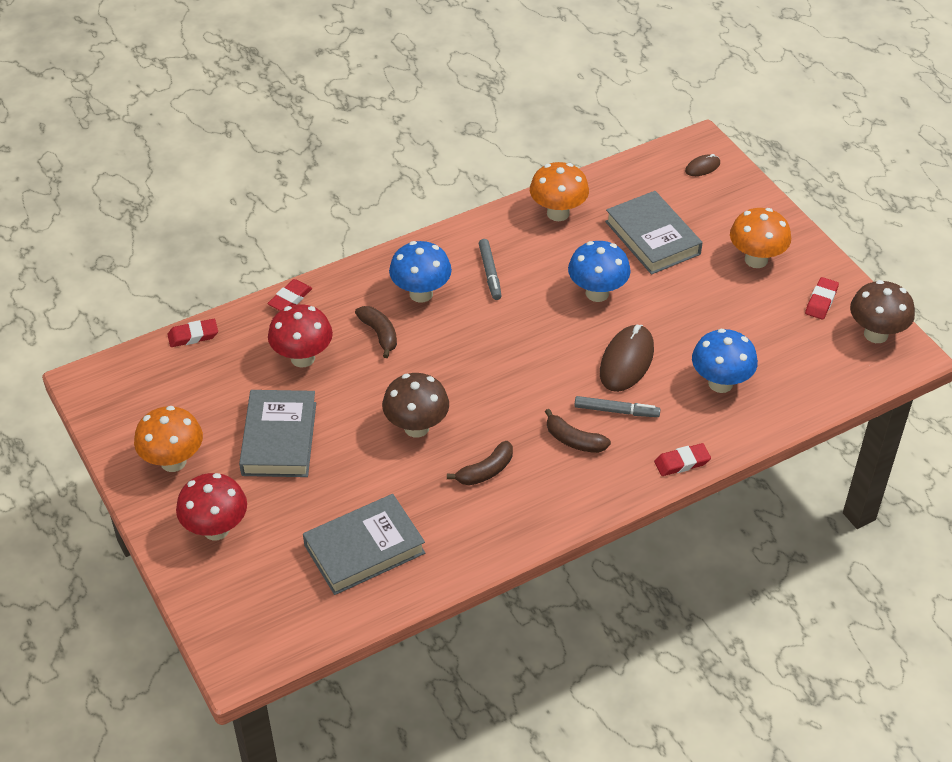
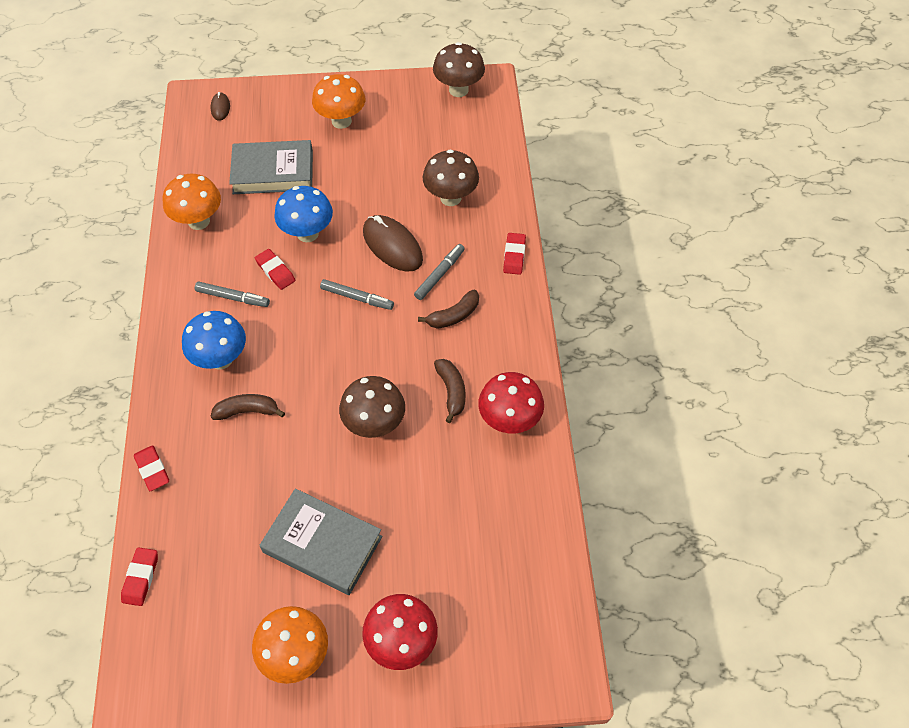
camera: 65 degrees left, 10 degrees up
(302, 358) = (235, 487): red mushroom -> red mushroom (509, 420)
(364, 549) = (488, 519): grey book -> none
(547, 359) = (357, 298): none -> grey marker
(720, 383) = (450, 198): blue mushroom -> brown mushroom
(821, 301) = (408, 104): red eraser -> red eraser (275, 271)

